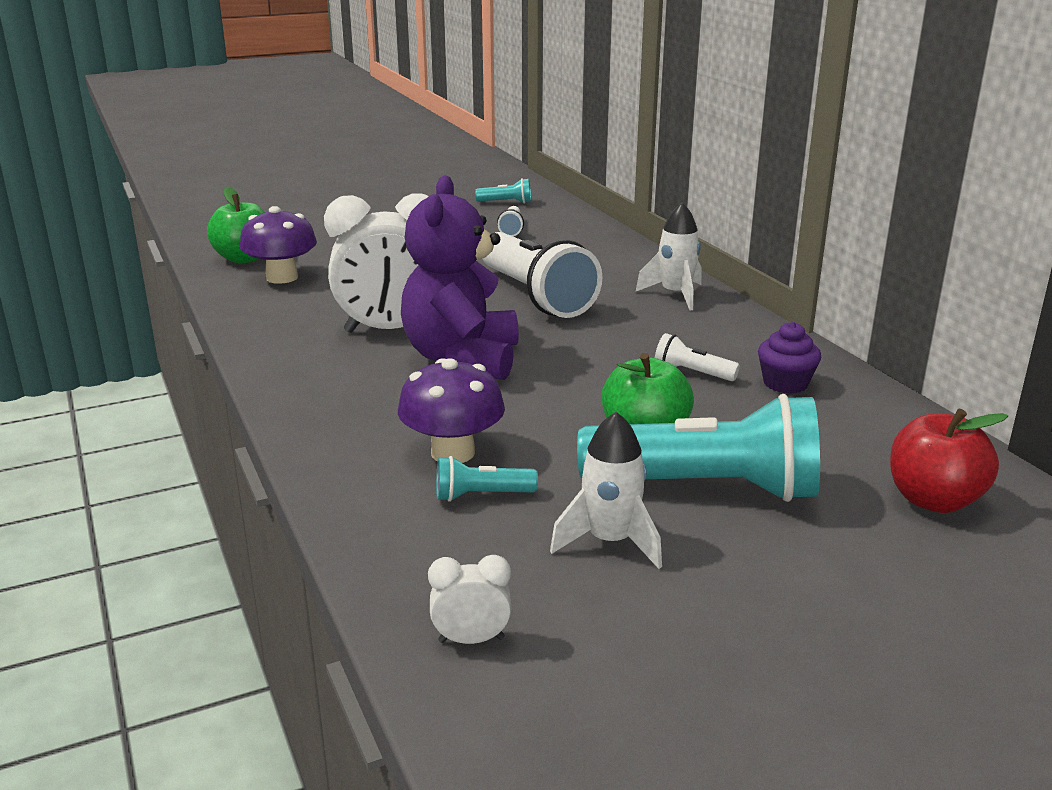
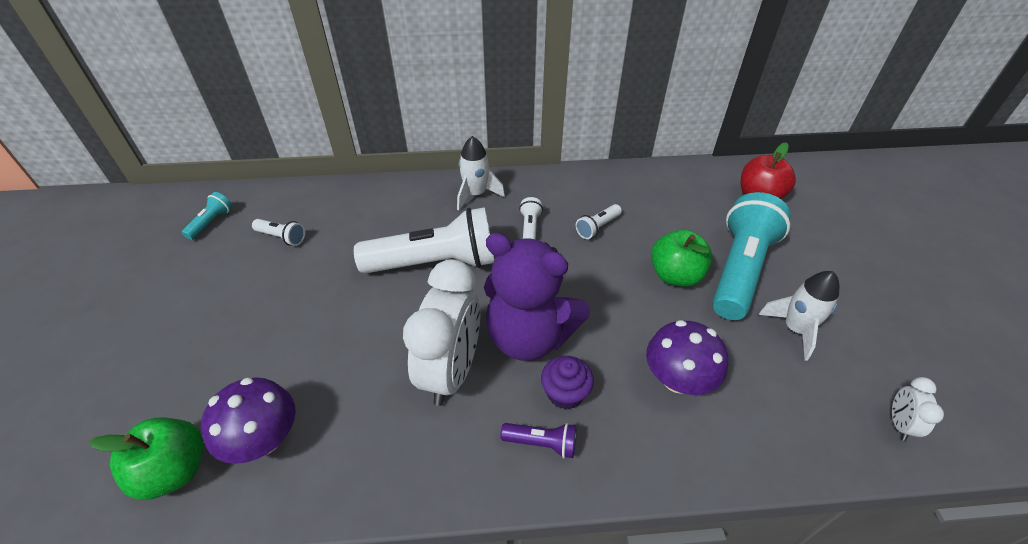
camera: 70 degrees left, 20 degrees up
(324, 385) = (541, 443): none -> purple flashlight
(481, 495) = (738, 377): turquoise flashlight -> none
(644, 333) = (530, 228): none -> white flashlight
(785, 383) = (624, 196): purple cupcake -> purple cupcake (565, 393)

